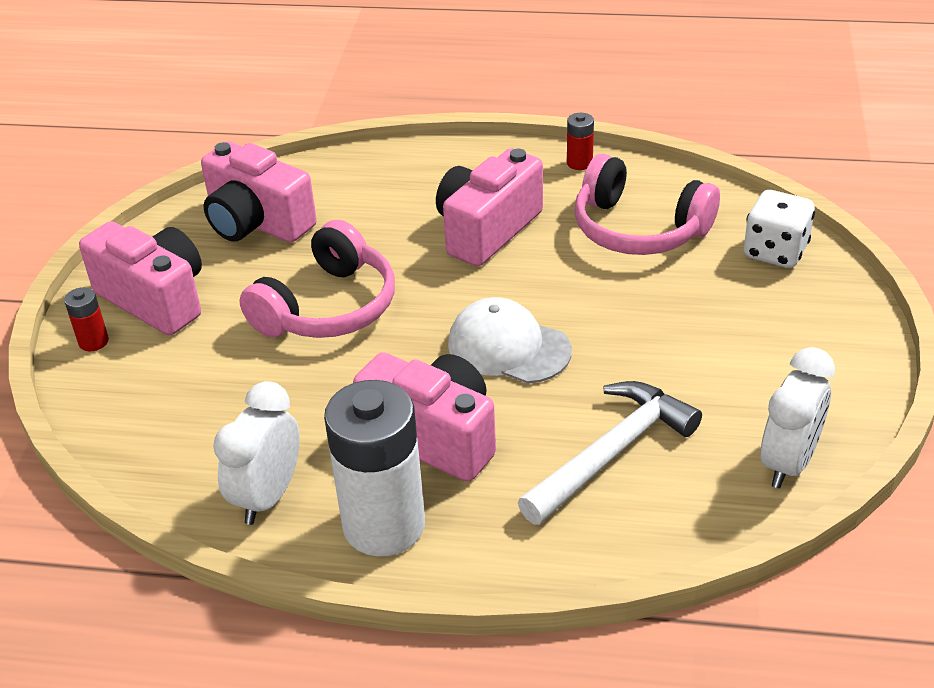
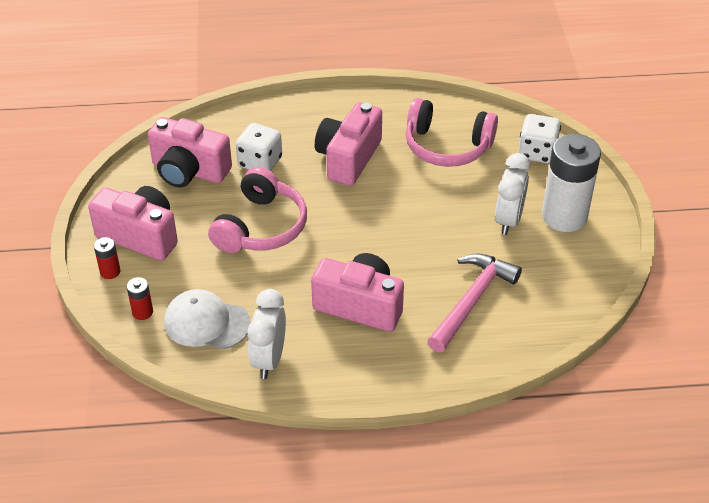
camera: 15 degrees left, 5 degrees up
(359, 222) = (260, 162): none -> white dice
(384, 525) = (348, 366): white battery -> white battery (564, 216)
(508, 347) = (388, 239): white cap -> white cap (206, 323)
(579, 163) = (395, 101): red battery -> red battery (142, 312)
(611, 453) = (471, 300): white hammer -> pink hammer
(788, 462) = (577, 292): white clock -> white clock (508, 220)

